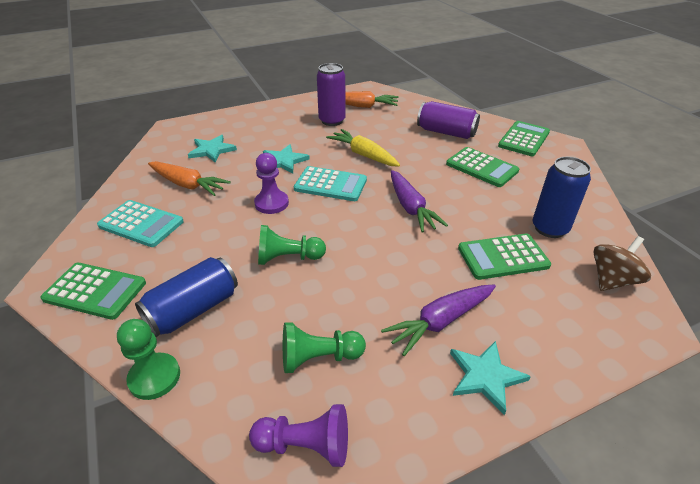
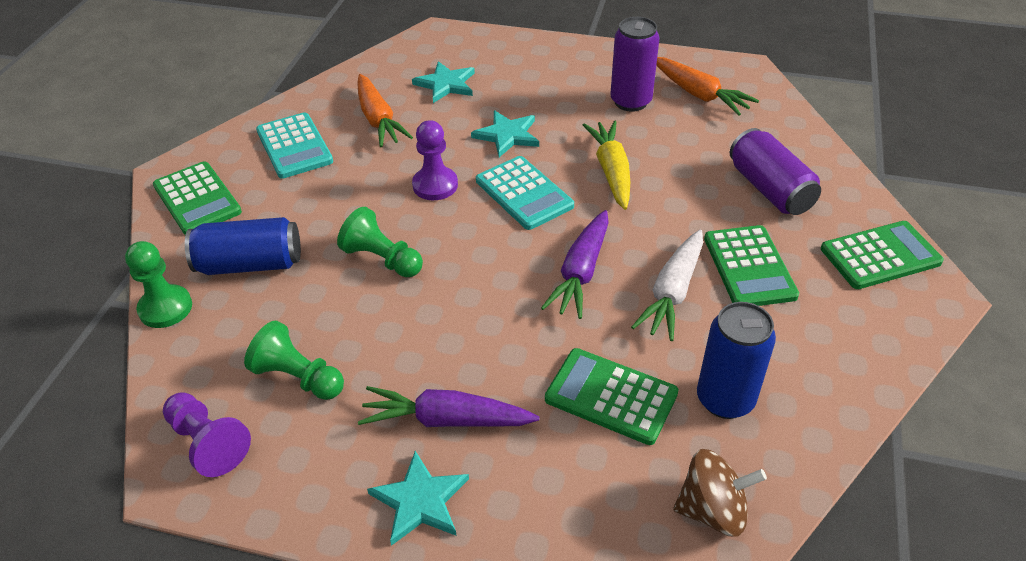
camera: 40 degrees right, 5 degrees up
(465, 194) = (672, 292): none -> white carrot

